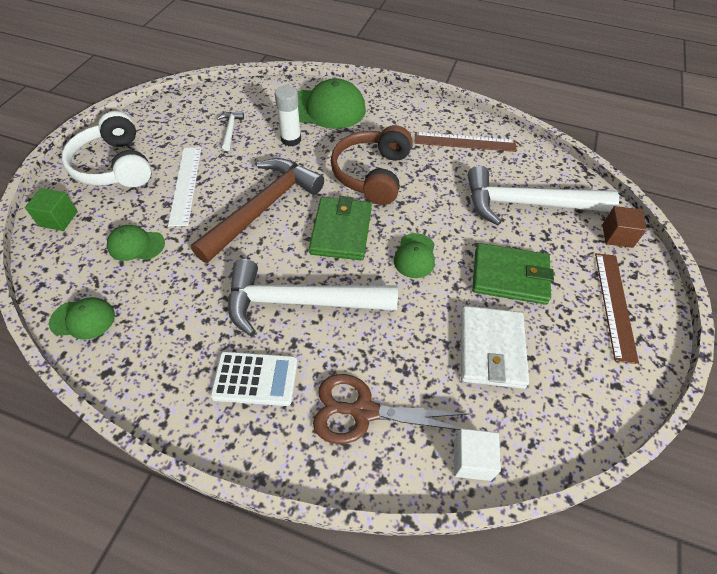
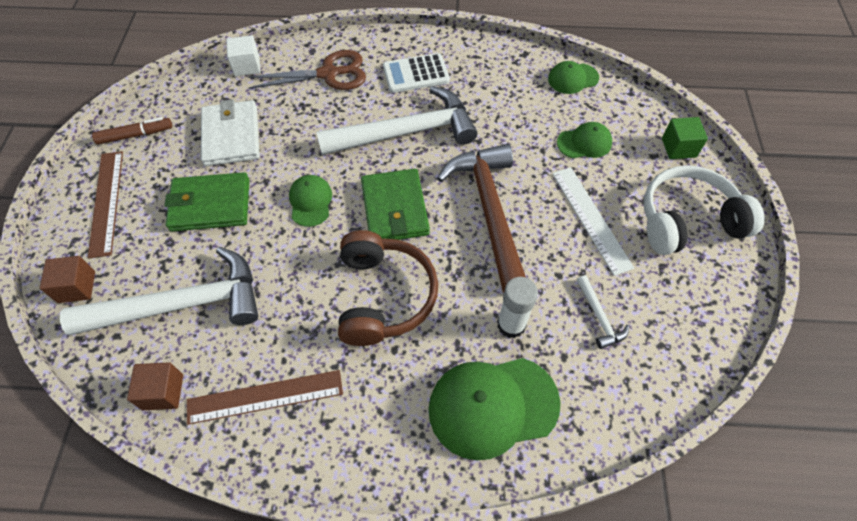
camera: 165 degrees right, 5 degrees up
(114, 166) = (687, 220): white headphones -> white headphones turned 60 degrees counterclockwise
(262, 208) = (489, 212): brown hammer -> brown hammer turned 150 degrees clockwise
(533, 158) = (163, 392): none -> brown cube
(605, 381) = (135, 135): none -> brown marker

